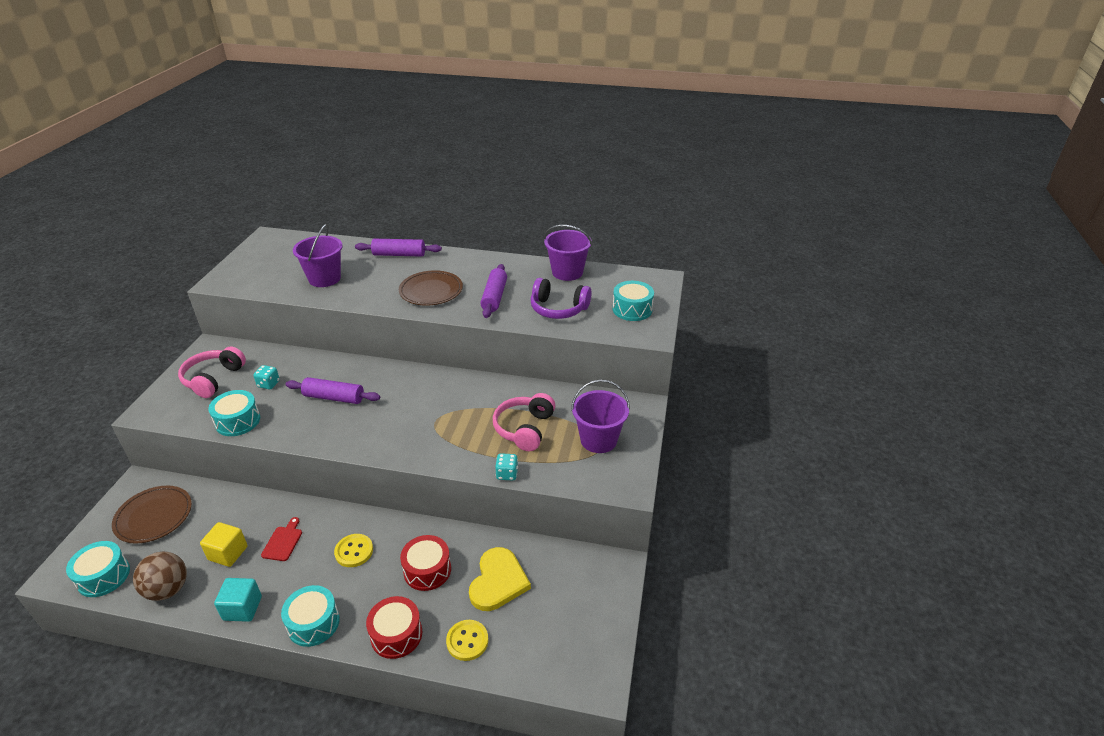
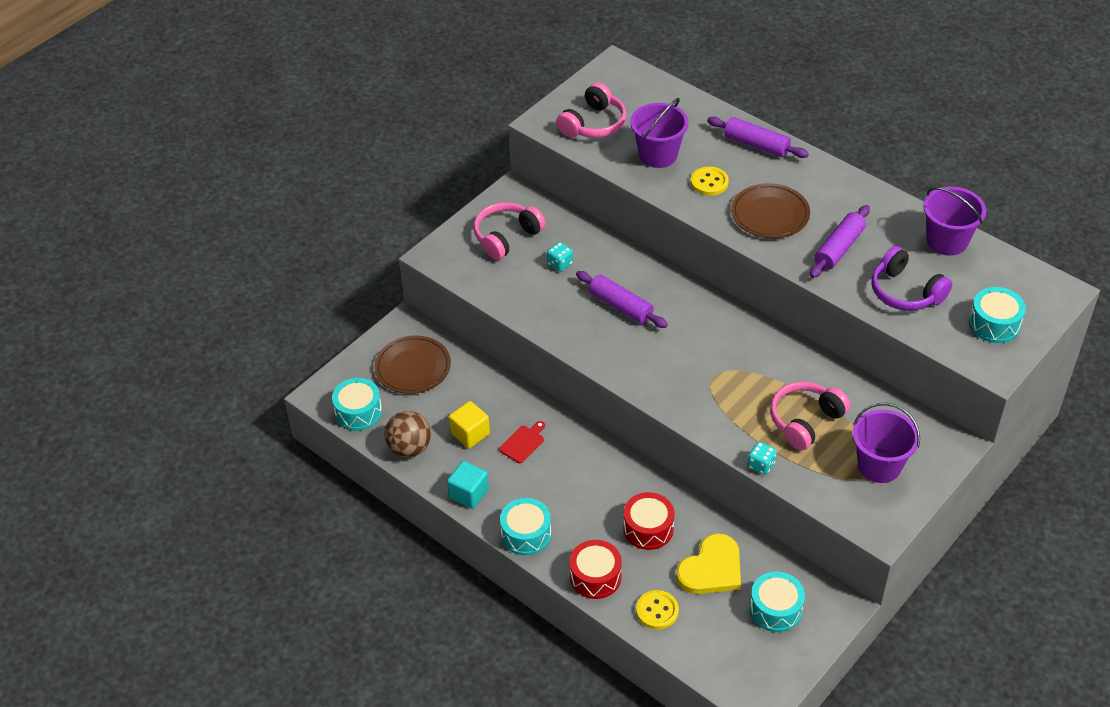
camera: 30 degrees right, 10 degrees up
(238, 421) = (517, 299): turquoise drum -> turquoise drum (775, 609)
(263, 273) = (593, 124): none -> pink headphones
(354, 551) = (586, 480): yellow button -> yellow button (709, 182)

